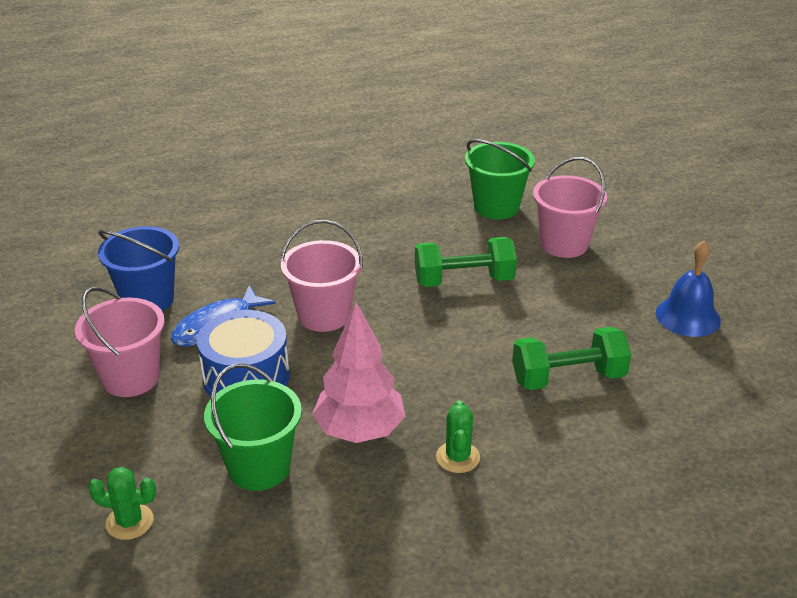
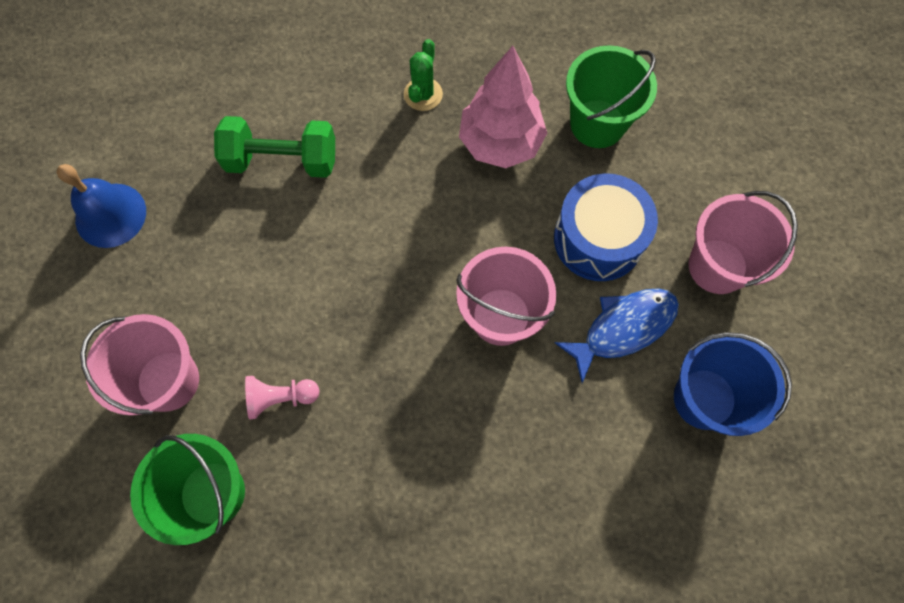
camera: 165 degrees left, 35 degrees up
(129, 522) = (709, 94): green cactus -> none
(464, 281) = (322, 339): green dumbbell -> none
(477, 250) = (280, 398): none -> pink pawn

